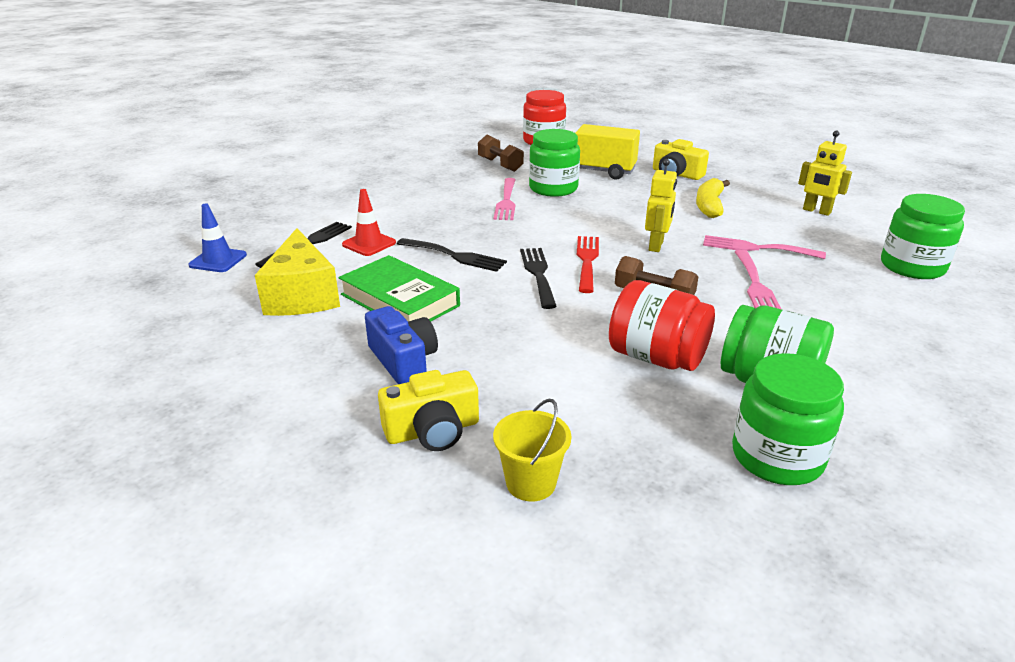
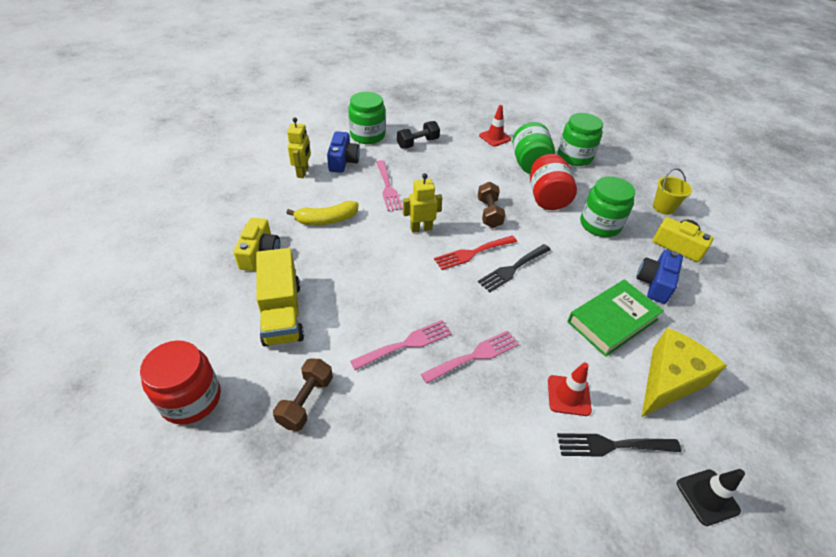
camera: 125 degrees left, 15 degrees up
(218, 260) = (707, 497): blue traffic cone -> black traffic cone
(399, 300) = (612, 321): green book -> green book turned 45 degrees clockwise
(455, 256) = (532, 325): black fork -> none
(553, 188) = (350, 323): green jar -> green jar (600, 224)
(756, 285) = (440, 180): pink fork -> pink fork (474, 356)
(837, 236) = (343, 161): none -> blue camera
(878, 299) = (418, 143): none -> black dumbbell
(887, 382) = (495, 137): none -> red traffic cone

